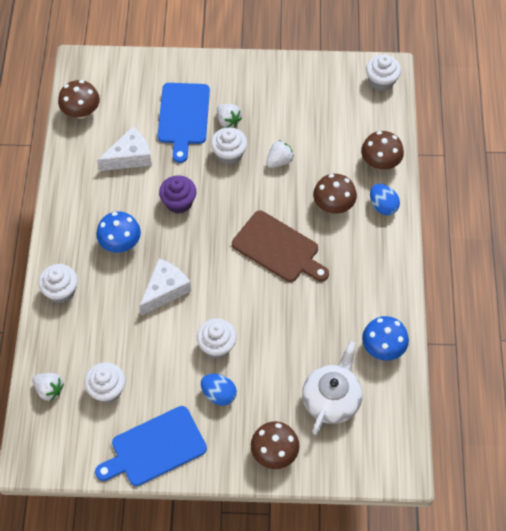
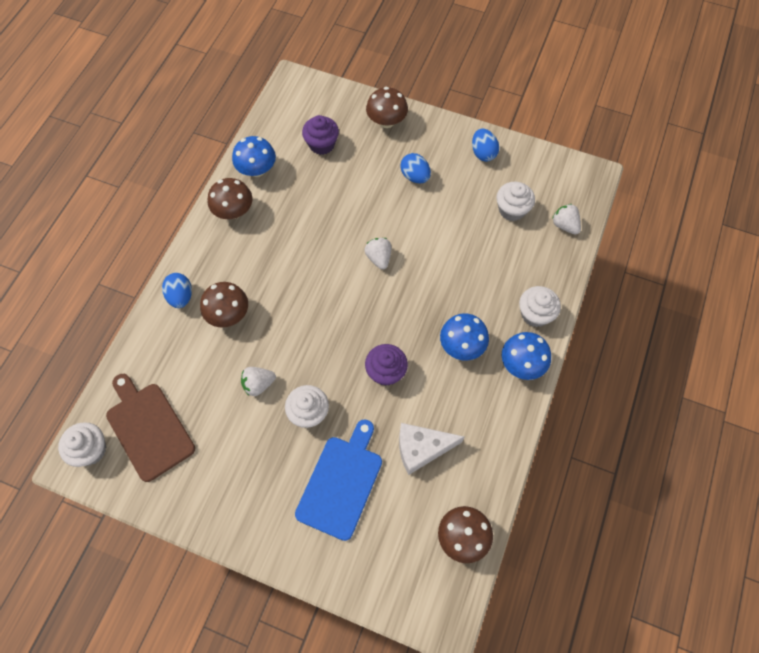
camera: 160 degrees left, 5 degrees up
(64, 244) = (522, 364): none -> blue mushroom
(155, 448) = (483, 153): blue cutting board -> blue egg
(165, 290) = (431, 282): white cheese -> none
(217, 345) = (401, 216): white cupcake -> none
(228, 121) = (292, 458): white strawberry -> white strawberry (379, 258)
(278, 248) = (305, 287): brown cutting board -> brown cutting board (148, 428)
(331, 399) = (322, 144): white teapot -> purple cupcake
(380, 162) = (154, 346): brown mushroom -> brown mushroom (234, 211)

